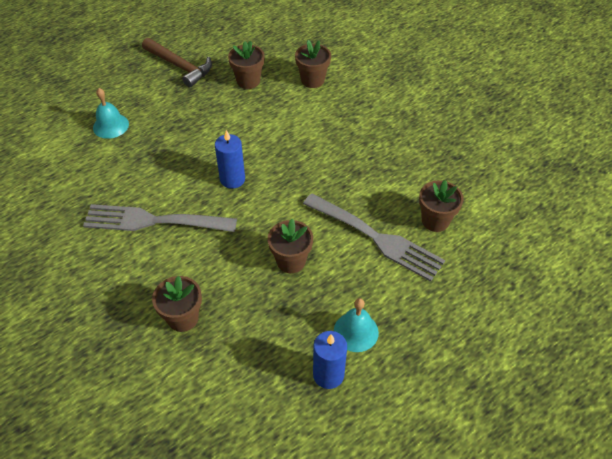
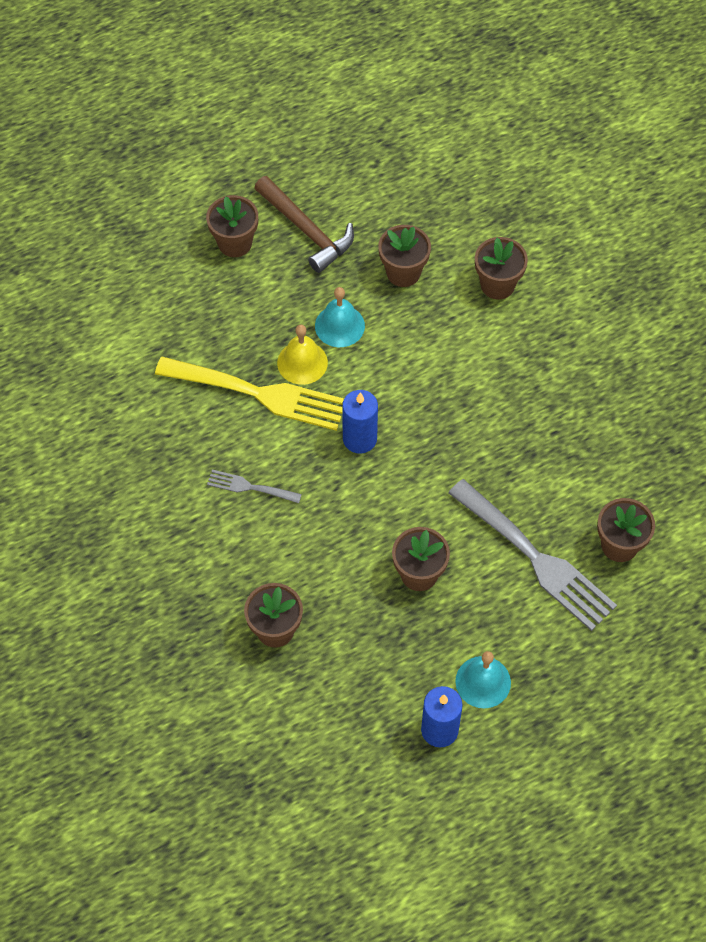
camera: 10 degrees right, 10 degrees up
(111, 126) = (201, 324): turquoise bell -> turquoise bell (339, 326)
(131, 78) = (235, 243): none -> brown flower pot
(154, 221) = (250, 487): grey fork -> grey fork, size x0.48
(155, 161) = (258, 393): none -> yellow fork
(185, 139) = (302, 362): none -> yellow bell

